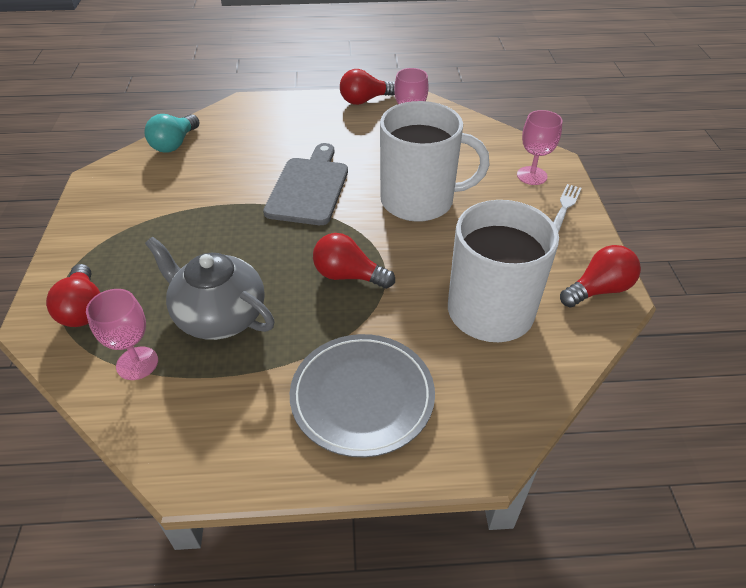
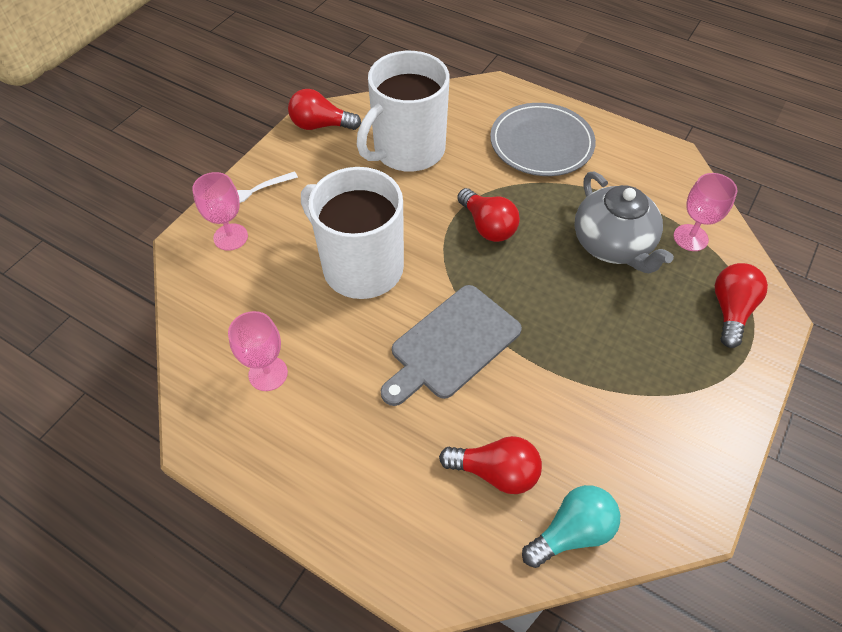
camera: 145 degrees left, 10 degrees up
(365, 100) = (259, 472): red light bulb -> red light bulb (495, 471)

